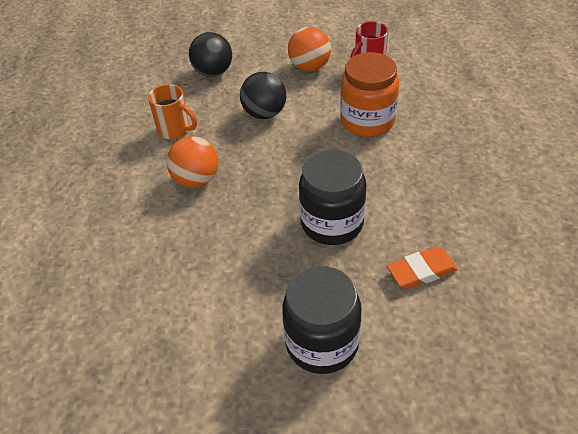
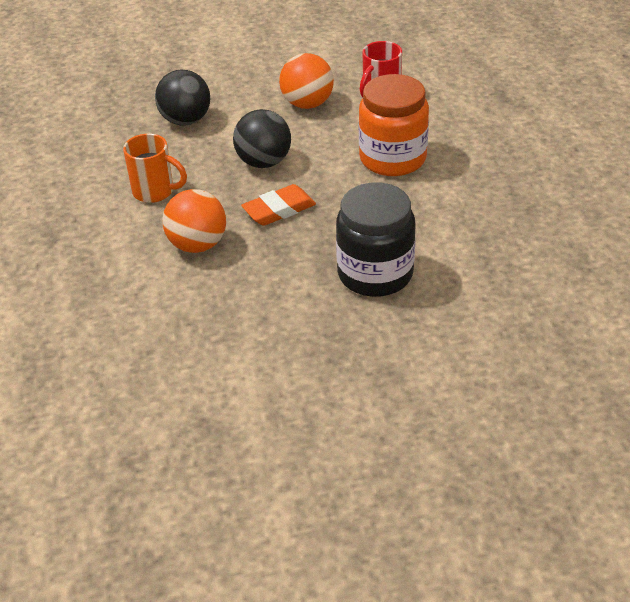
camera: 10 degrees left, 5 degrees down
(322, 343) = (392, 398): black jar -> none
(421, 271) = (490, 312): orange eraser -> orange eraser (279, 210)

